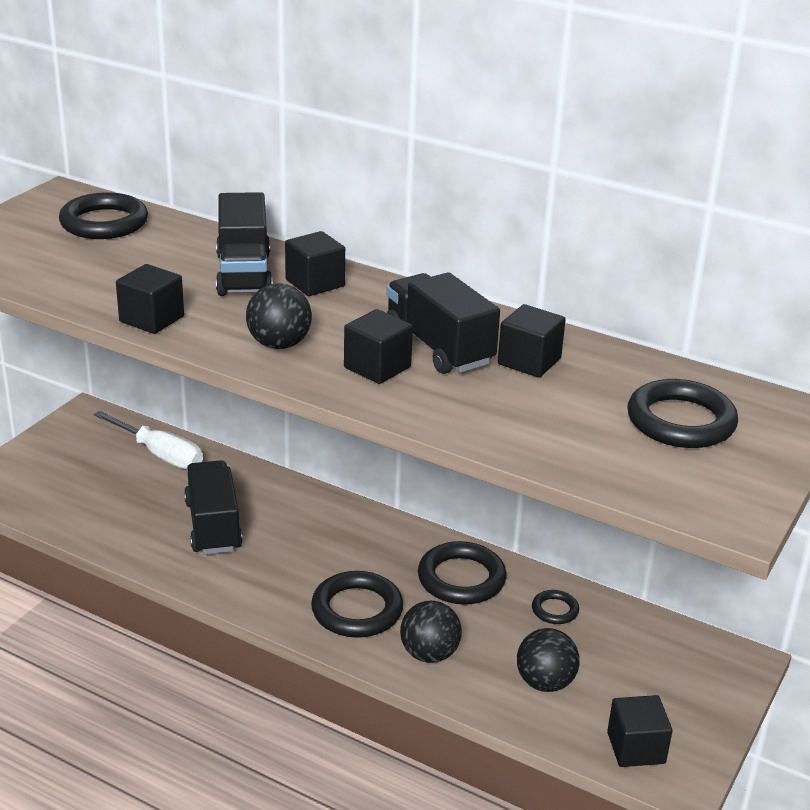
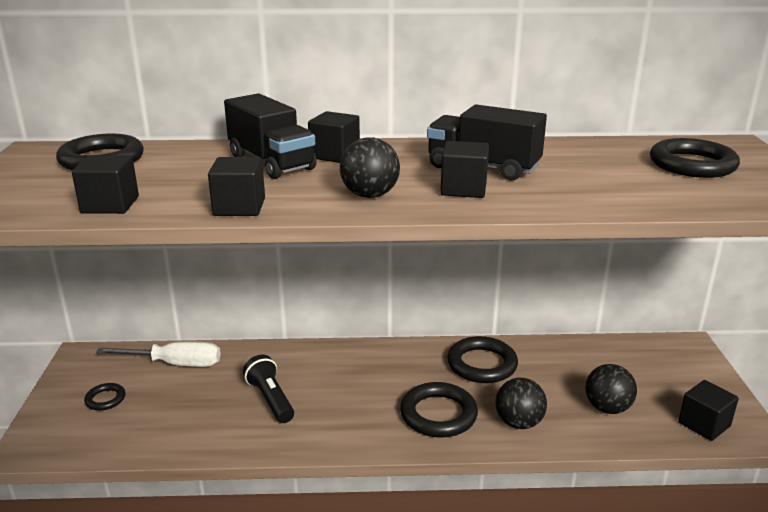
camera: 30 degrees left, 5 degrees down
(213, 526) = (270, 399): black truck -> black flashlight
(529, 361) = (552, 160): black cube -> black cube (110, 205)
(555, 610) = (558, 360): black ring -> black ring (105, 399)

